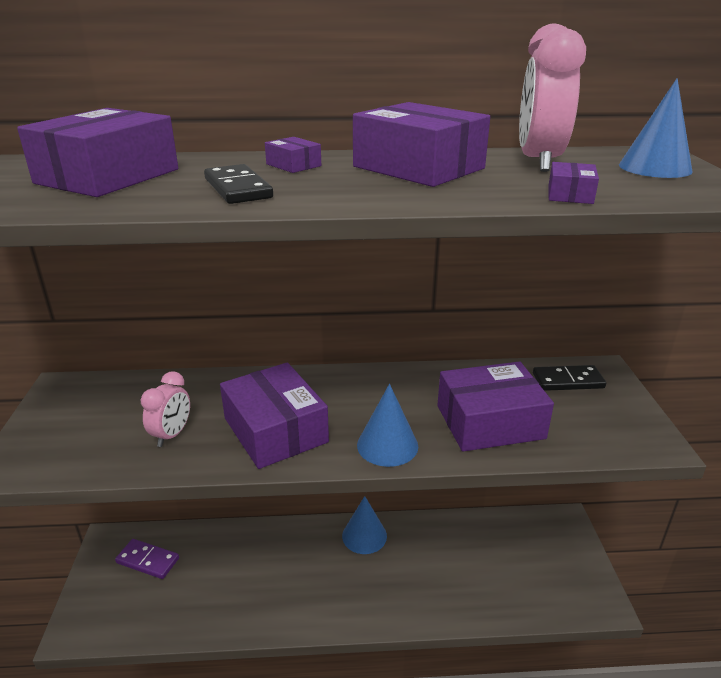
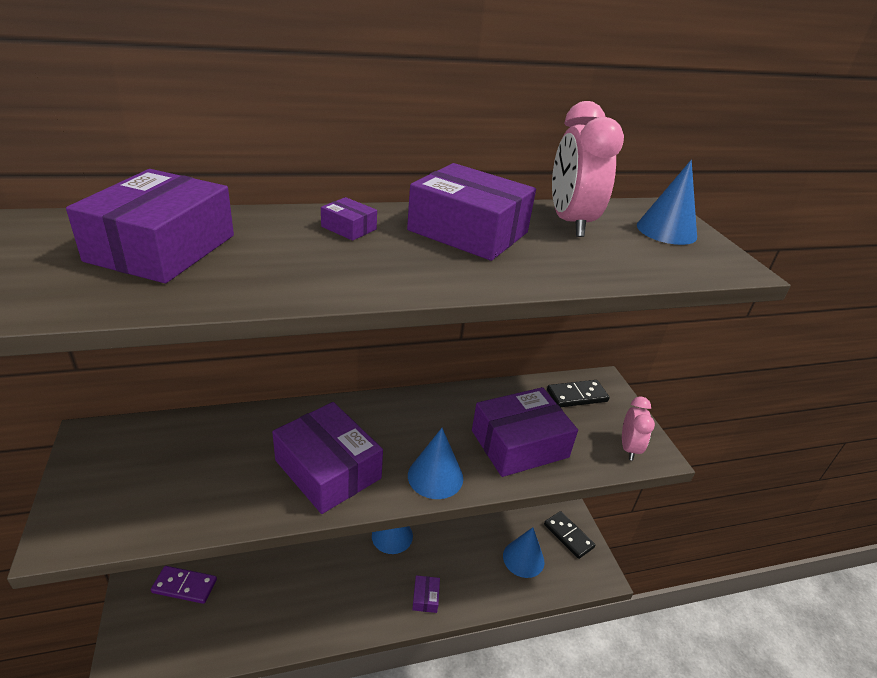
camera: 15 degrees left, 5 degrees up
(172, 435) = (226, 484): pink clock -> pink clock (629, 448)
(237, 188) = (308, 266): black domino -> black domino (568, 536)
(510, 575) = (523, 558): none -> blue cone
(570, 194) = (610, 270): purple box -> purple box (425, 598)

